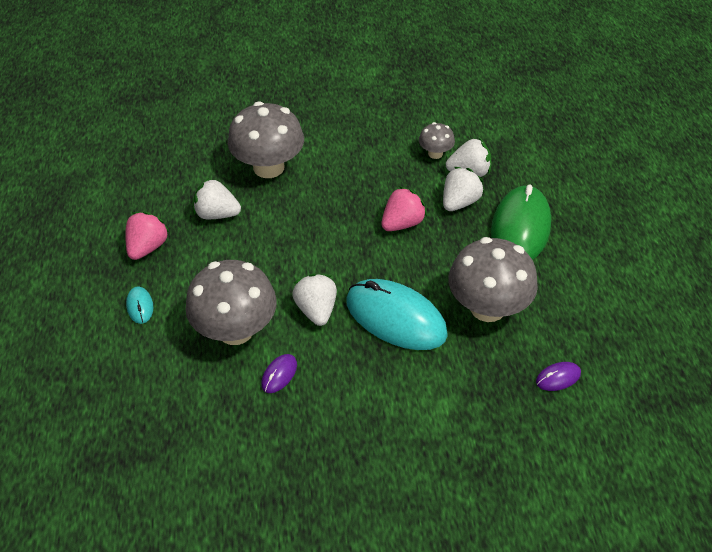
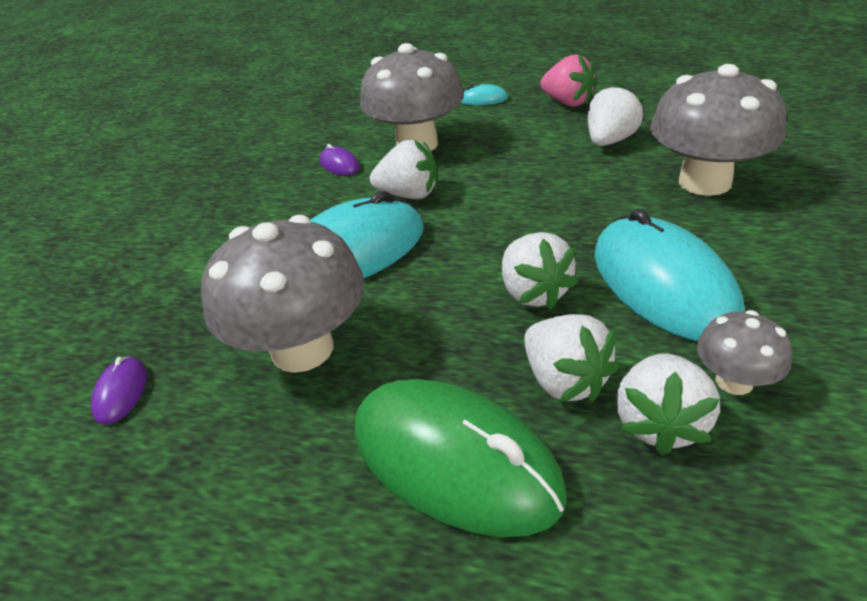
camera: 115 degrees right, 10 degrees down
(377, 177) = (663, 284): none -> turquoise mouse
(402, 223) = (534, 293): pink strawberry -> white strawberry

